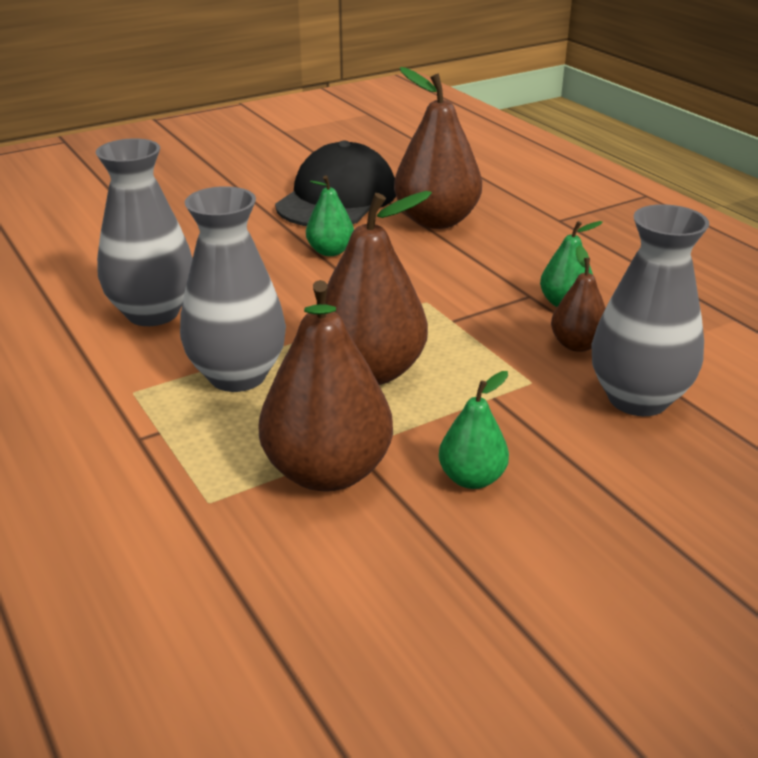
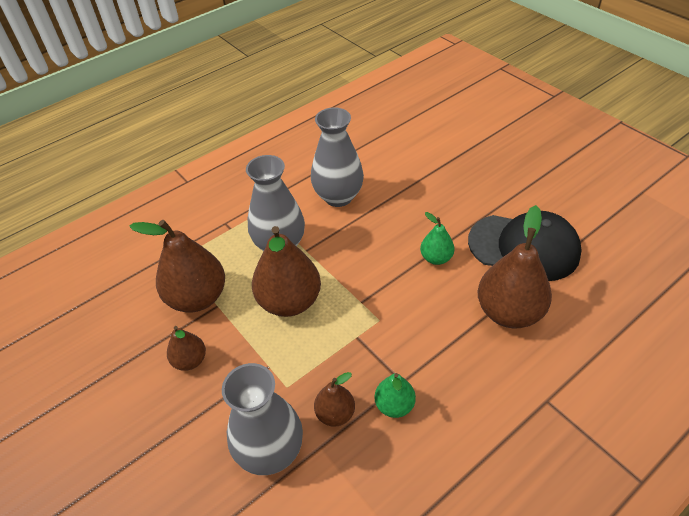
camera: 85 degrees right, 15 degrees up
(472, 478) = (190, 360): green pear -> brown pear

